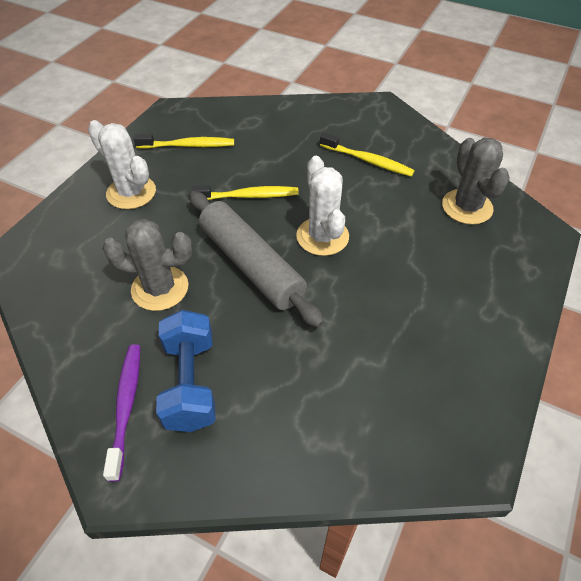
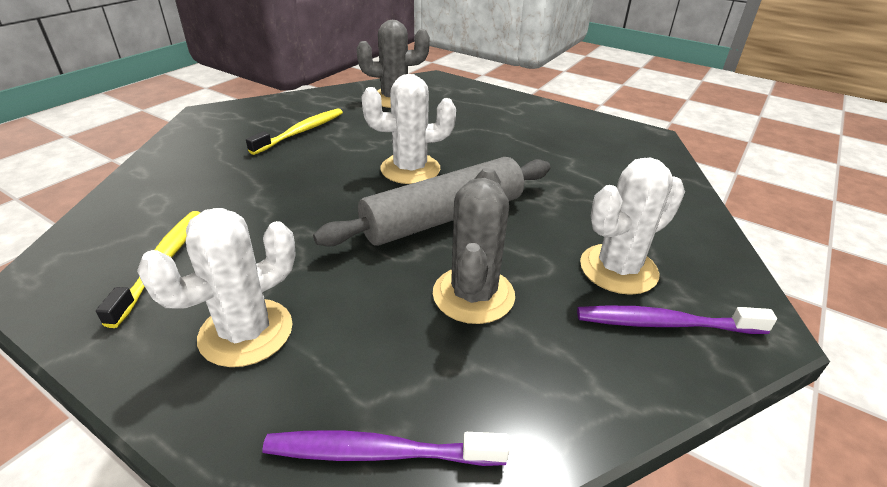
camera: 85 degrees left, 15 degrees down
(47, 258) = (379, 453): none -> purple toothbrush
(190, 383) = (618, 269): blue dumbbell -> white cactus
(248, 196) = (319, 212): yellow toothbrush -> none

